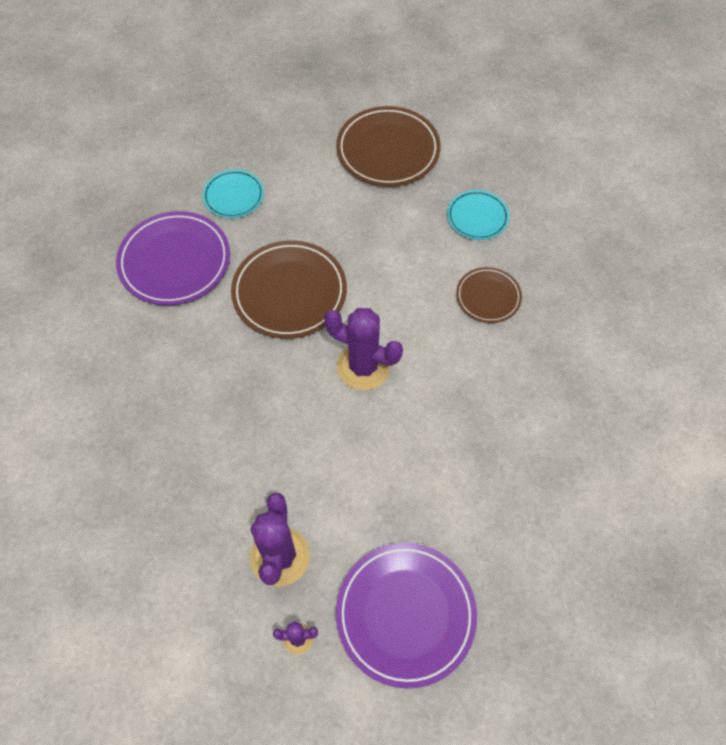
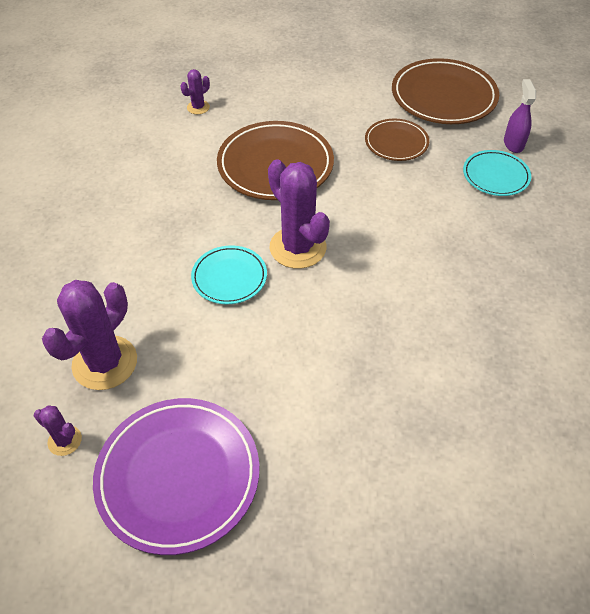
camera: 30 degrees right, 10 degrees down
(175, 261) = (198, 107): purple plate -> purple cactus
(233, 196) = (282, 81): turquoise plate -> turquoise plate (229, 277)
(473, 177) = (513, 144): none -> purple spray bottle
(488, 297) = (461, 242): brown plate -> brown plate (396, 143)

